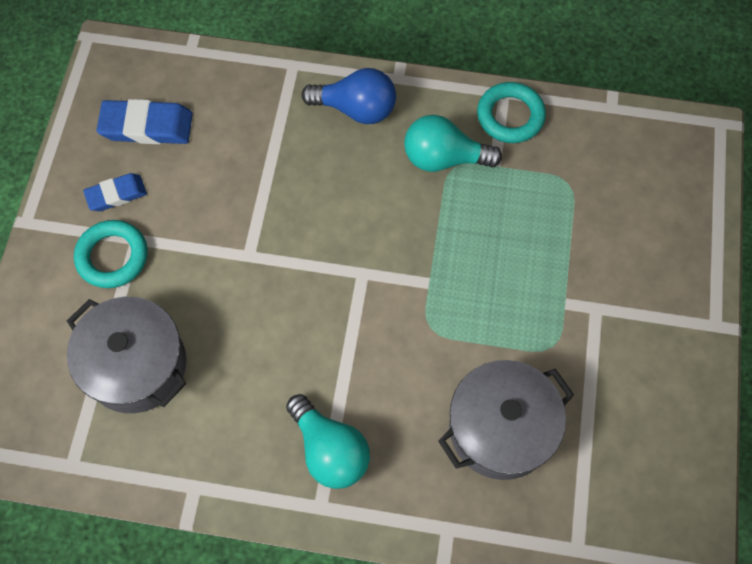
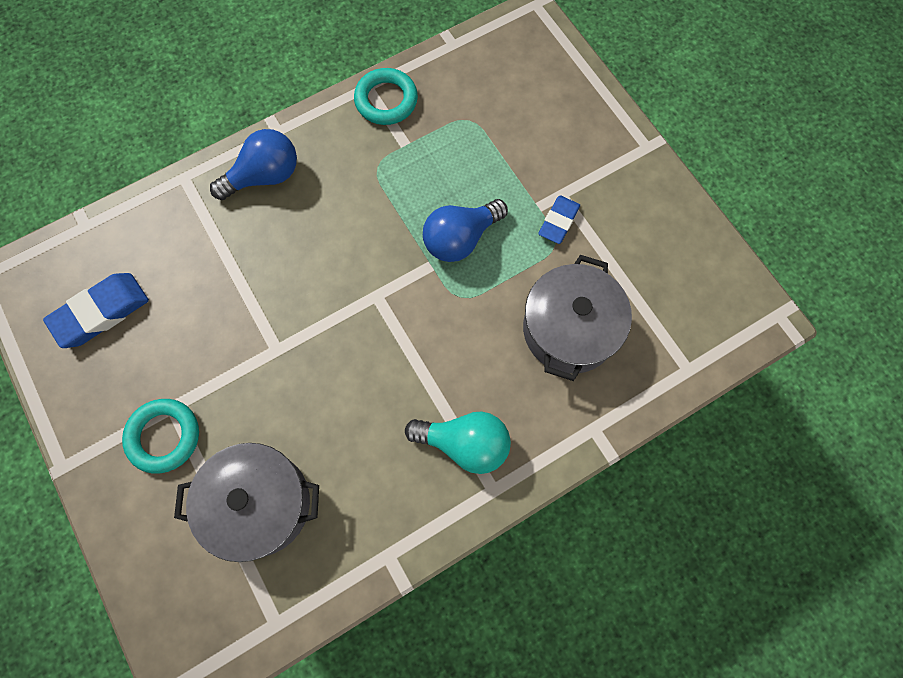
camera: 40 degrees left, 5 degrees up
(116, 194) = (123, 385): blue eraser -> blue eraser (558, 221)
(443, 158) = (364, 166): turquoise light bulb -> none
(473, 279) = (460, 238): none -> blue light bulb

